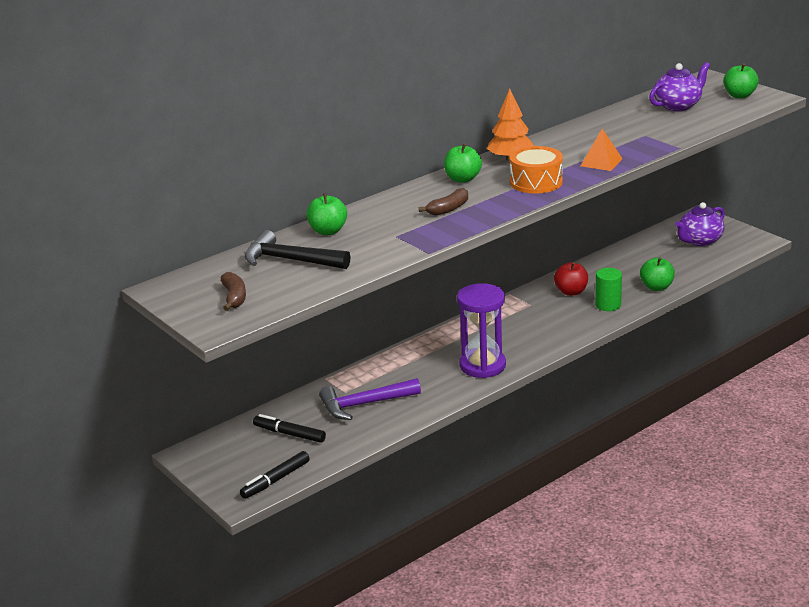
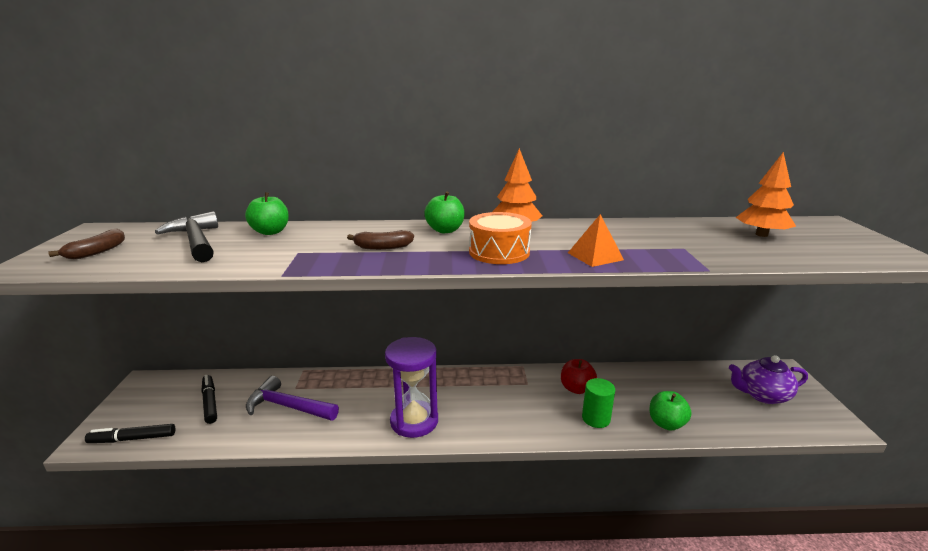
camera: 35 degrees right, 5 degrees down
(678, 106) = (761, 234): purple teapot -> orange tree
(739, 95) = (857, 245): green apple -> none

